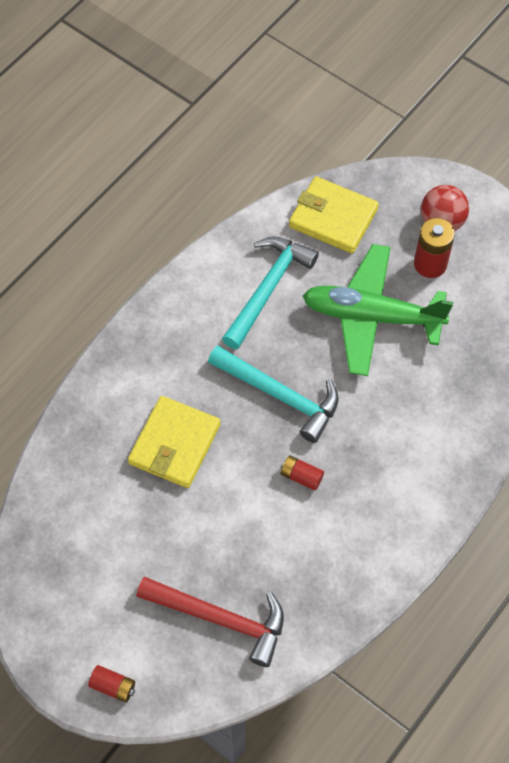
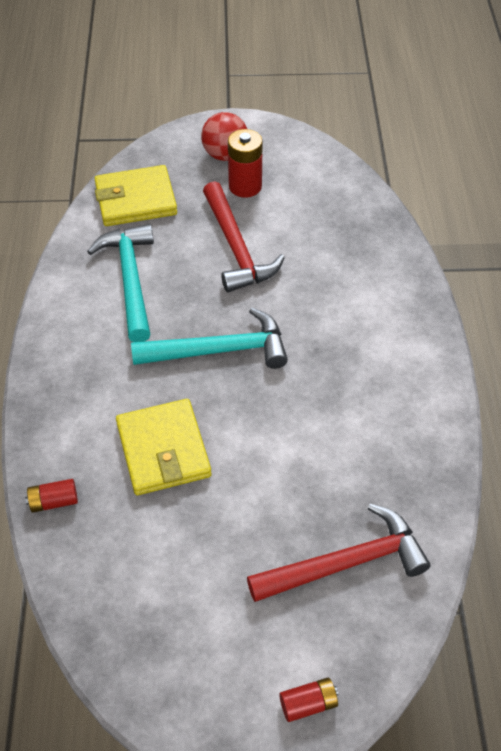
camera: 40 degrees left, 10 degrees down
(301, 476) = (298, 398): red battery -> red battery (54, 501)
(371, 316) = (236, 248): green plane -> red hammer

